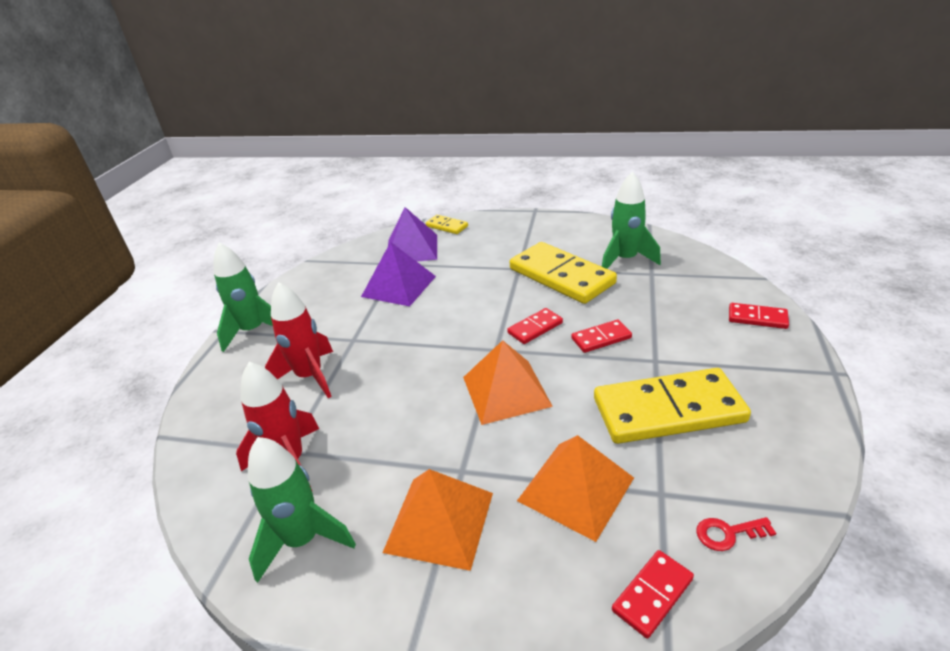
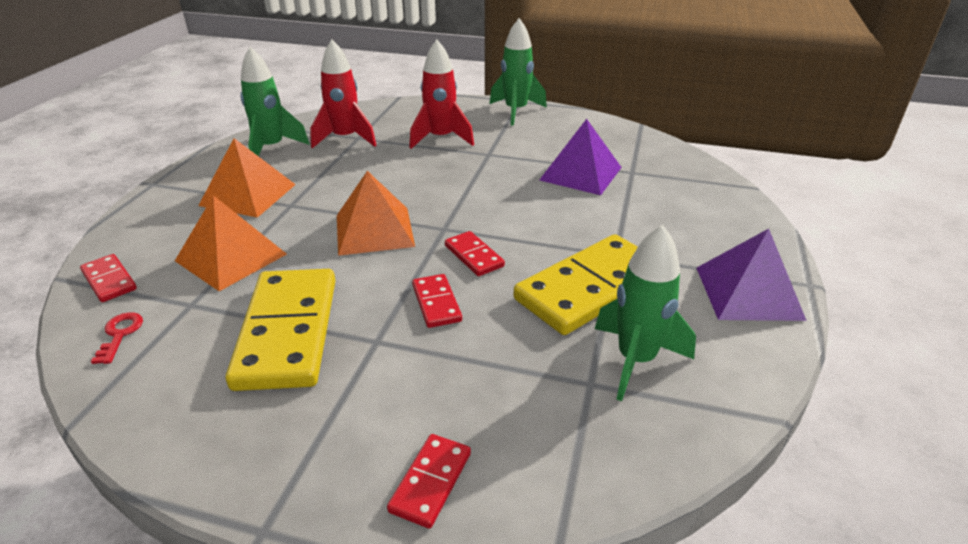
camera: 90 degrees right, 0 degrees up
(412, 249) = (668, 180): purple pyramid -> purple pyramid (748, 292)
(447, 226) = (734, 204): yellow domino -> none

